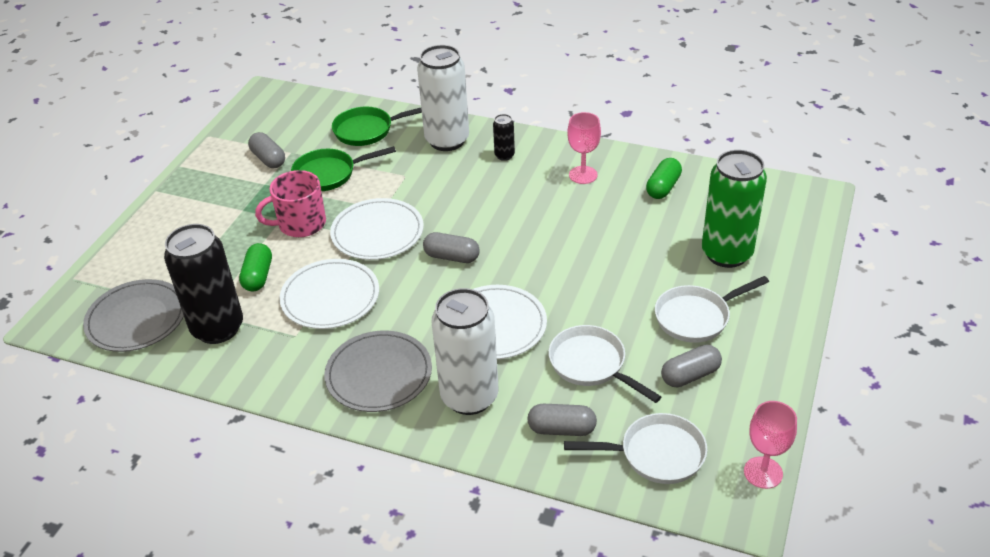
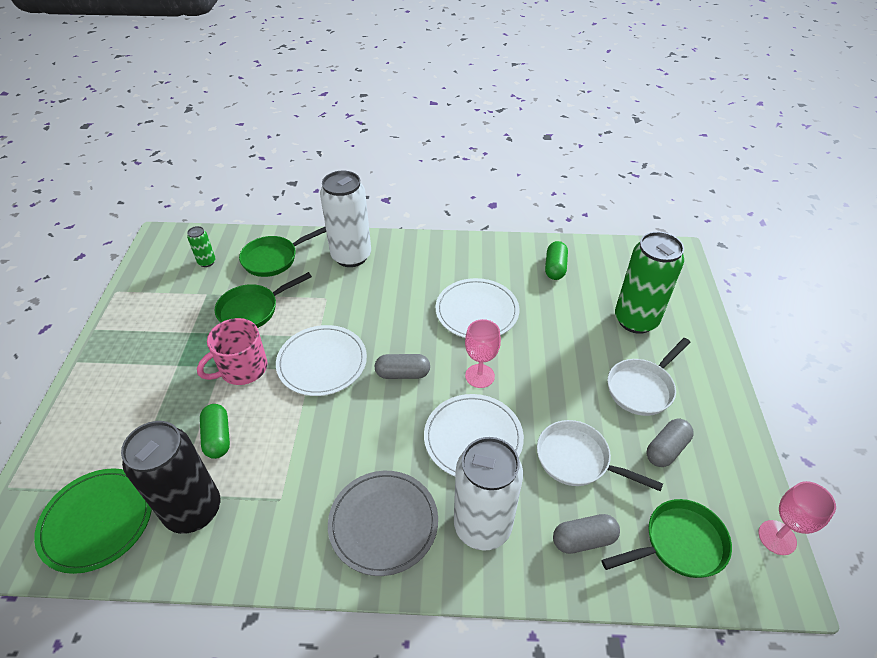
camera: 20 degrees left, 5 degrees up
(136, 319) = (97, 521): grey plate -> green plate
(268, 159) = (186, 305): grey capsule -> none
(301, 123) = (207, 262): none -> green can
(330, 297) = (301, 444): white plate -> white plate (477, 311)
(504, 155) = (408, 262): black can -> none
(583, 175) = (484, 268): pink goblet -> pink goblet (479, 376)
(656, 454) = (679, 544): white pan -> green pan

